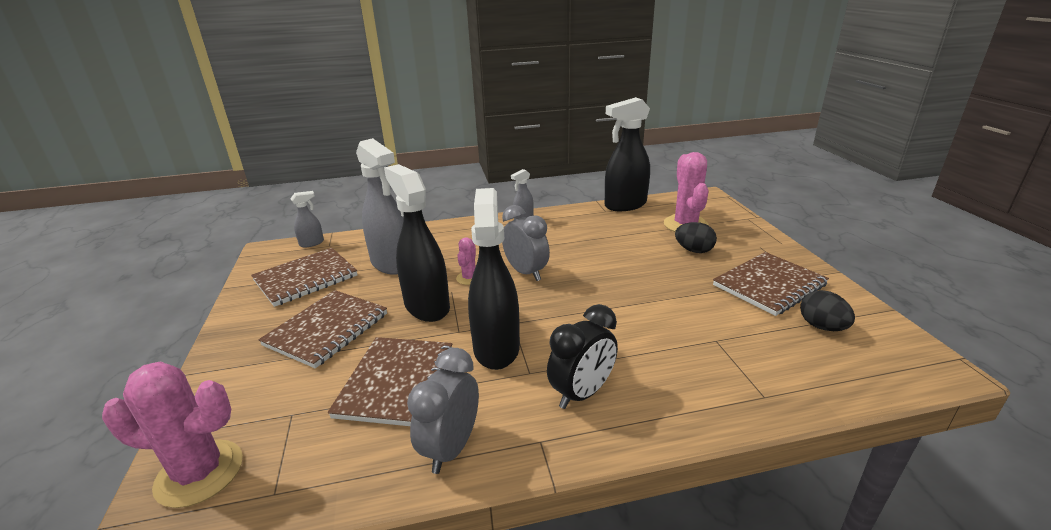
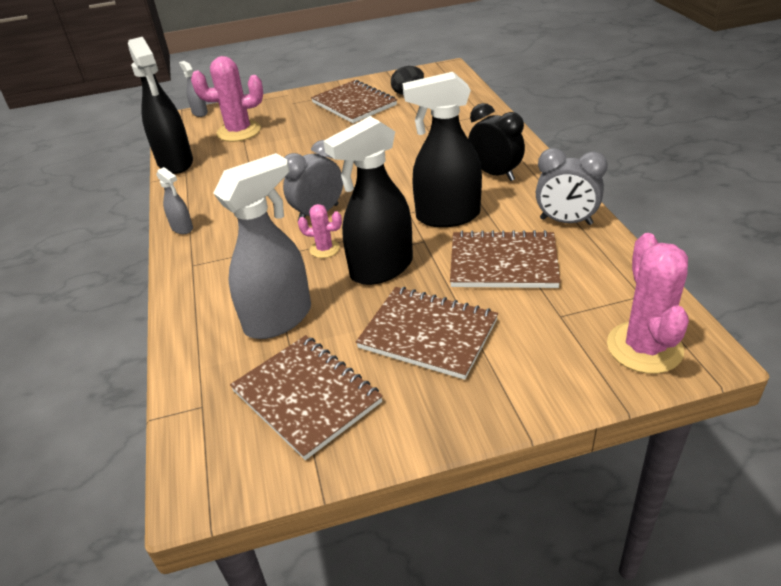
camera: 90 degrees left, 10 degrees up
(312, 243) = (187, 432): grey spray bottle -> grey spray bottle (199, 113)
(693, 250) = (292, 129): black egg -> none

